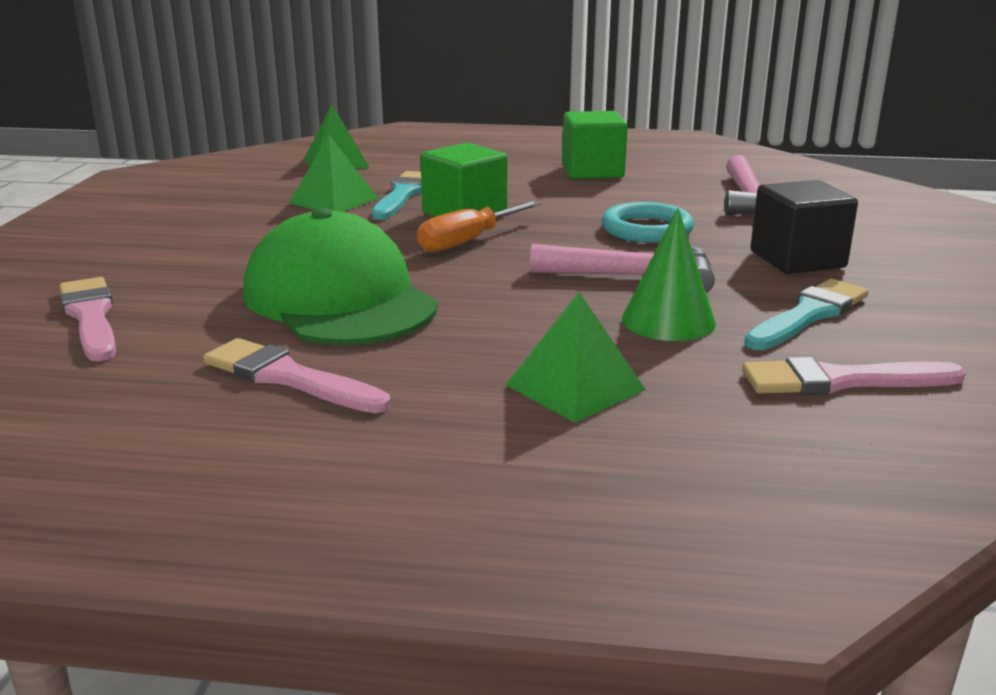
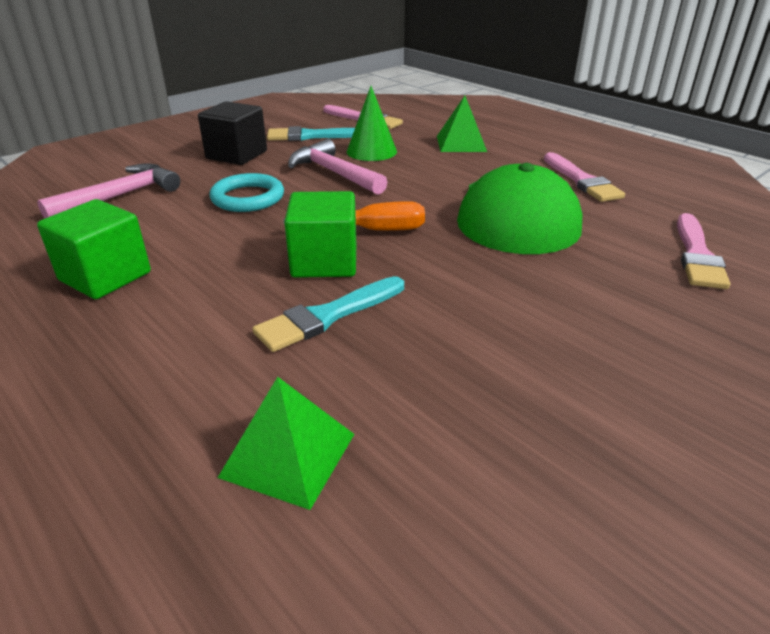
camera: 140 degrees left, 10 degrees up
(334, 200) = (405, 337): green pyramid -> none

